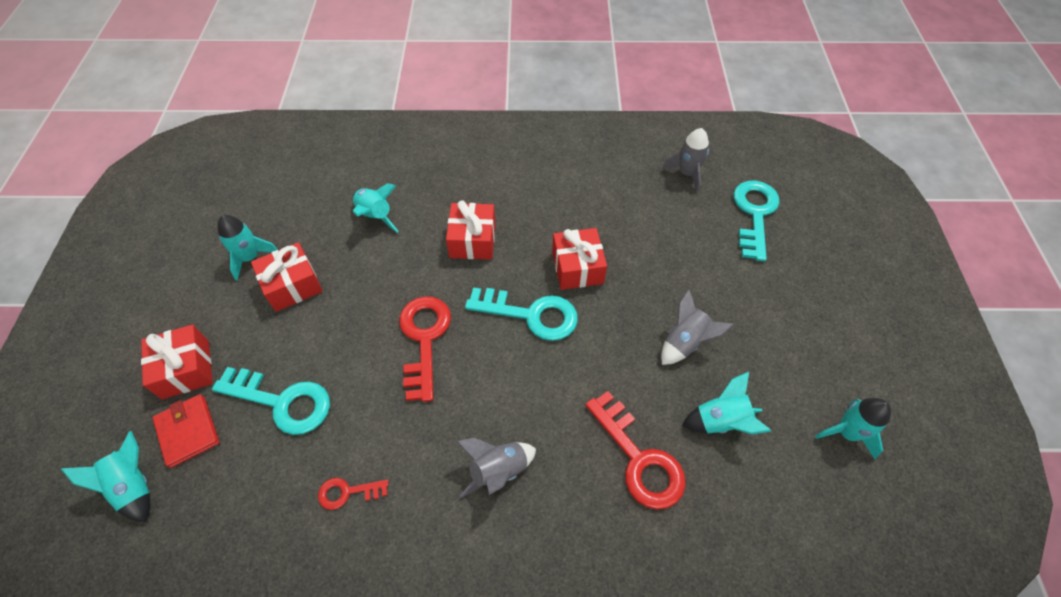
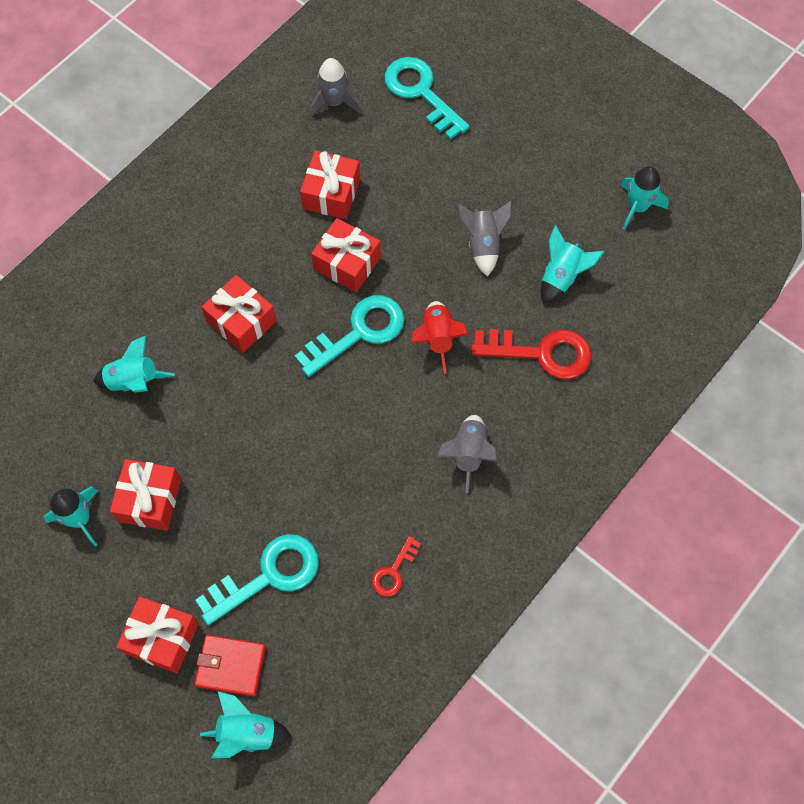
camera: 50 degrees left, 10 degrees up
(424, 339) = (308, 429): red key -> none
(576, 370) = (437, 338): none -> red rocket
(619, 220) = (331, 194): none -> red gift

